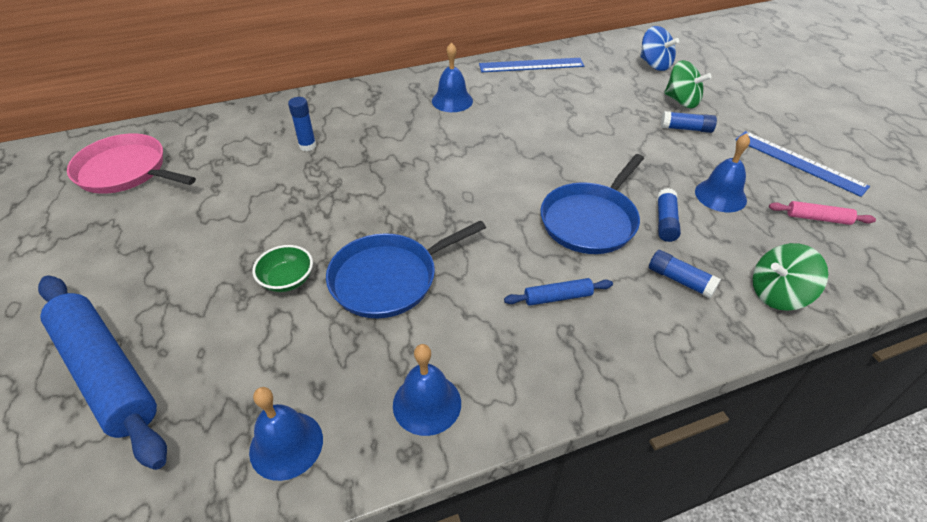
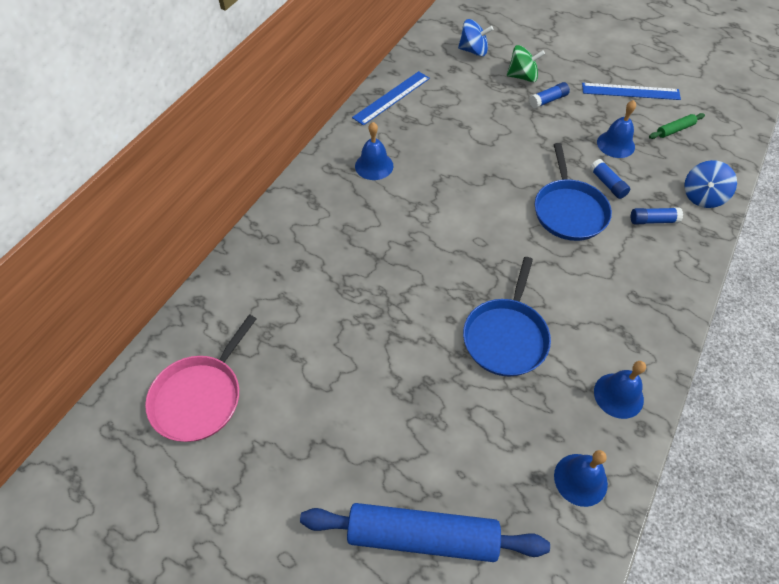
camera: 40 degrees left, 10 degrees up
(126, 171) = (200, 397): pink pan -> pink pan turned 45 degrees counterclockwise
(287, 280) = (447, 386): green bowl -> none
(307, 146) = (318, 275): blue glue stick -> none
(558, 297) = (608, 278): blue rolling pin -> none
(778, 294) = (702, 196): green spinning top -> blue spinning top
(818, 218) = (675, 130): pink rolling pin -> green rolling pin

